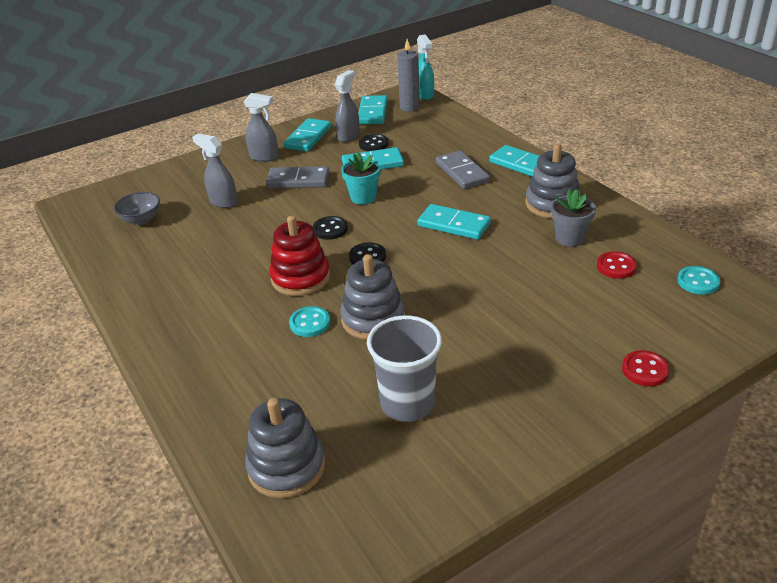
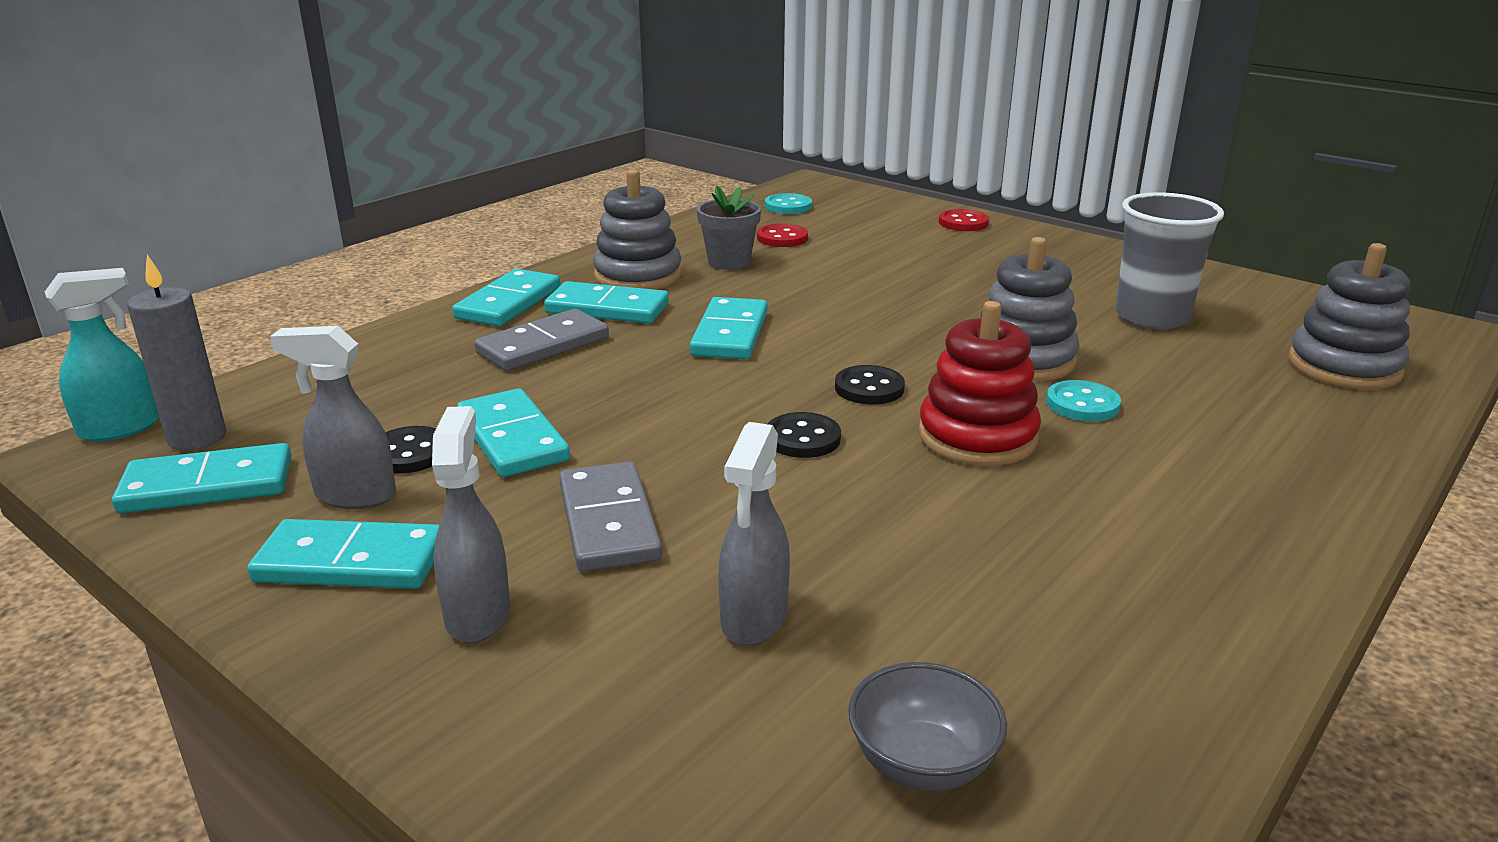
camera: 110 degrees left, 10 degrees down
(363, 197) = (665, 425): turquoise flower pot -> none
(504, 191) = (607, 308): none -> turquoise domino

